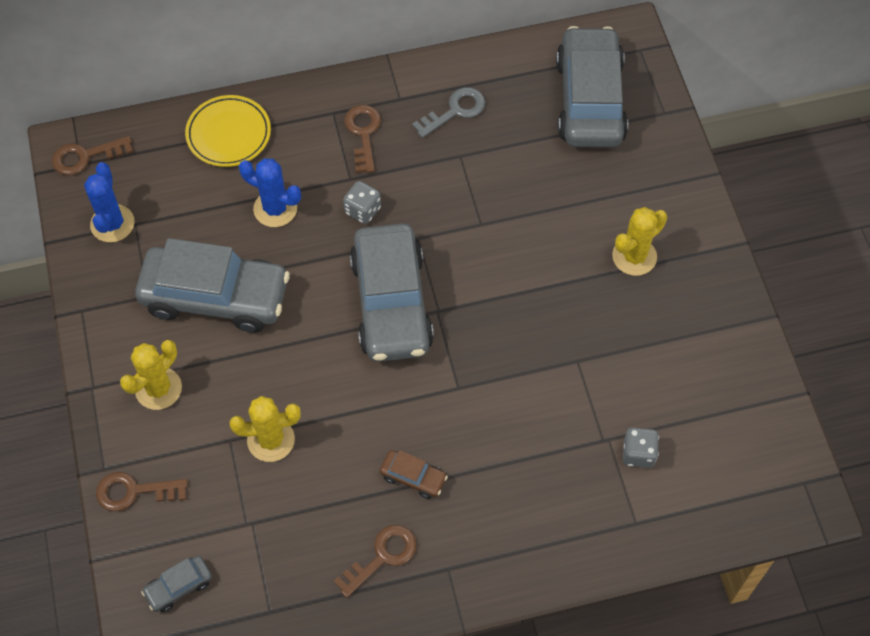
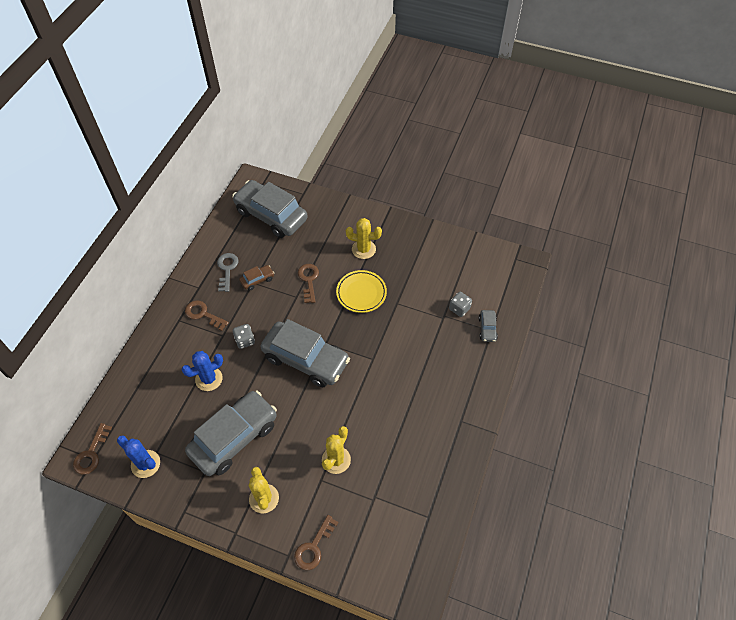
camera: 55 degrees left, 5 degrees down
(179, 587) = (384, 555): grey car -> grey car (487, 329)
(229, 134) = (145, 374): yellow plate -> yellow plate (361, 293)
(382, 557) = (435, 446): brown key -> brown key (308, 280)
(413, 477) = (404, 407): brown car -> brown car (257, 280)
(634, 256) = (363, 249): yellow cactus -> yellow cactus turned 75 degrees counterclockwise

